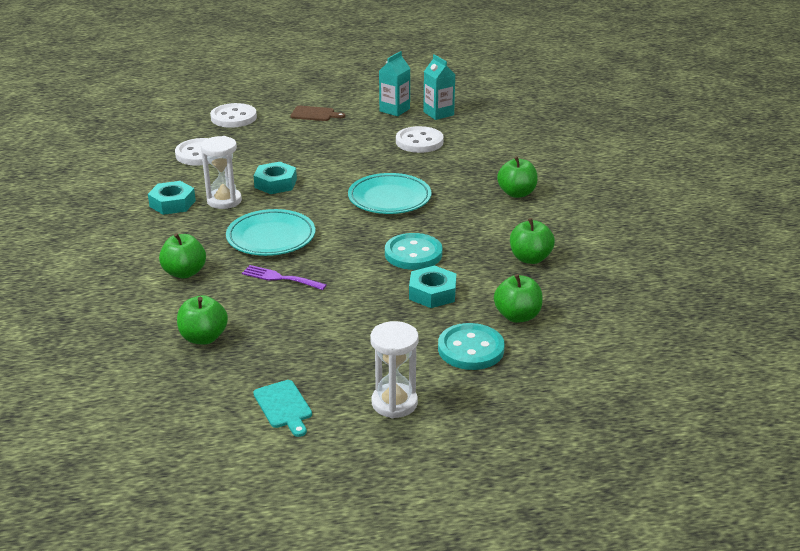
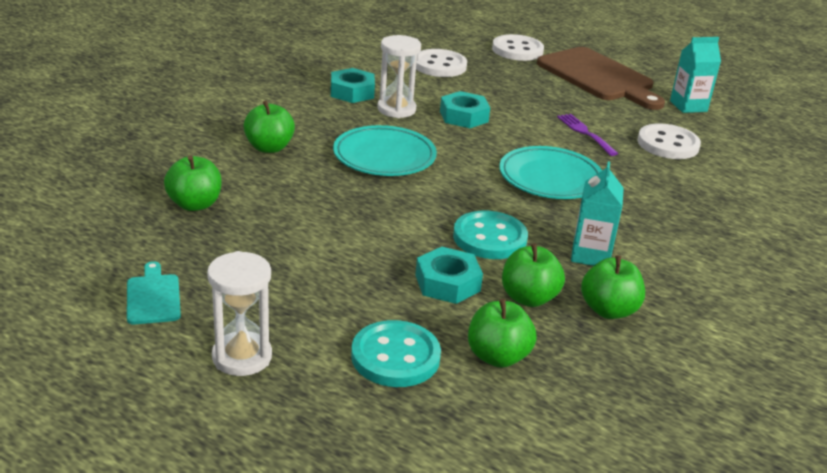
camera: 40 degrees right, 0 degrees up
(280, 278) = (334, 193): purple fork -> purple fork (585, 133)
(283, 406) = (153, 297): turquoise cutting board -> turquoise cutting board turned 150 degrees clockwise
(314, 114) = (598, 77): brown cutting board -> brown cutting board, size x2.22
(438, 113) = (733, 128): turquoise carton -> turquoise carton (590, 255)
(516, 193) = (700, 240): green apple -> green apple (528, 298)

